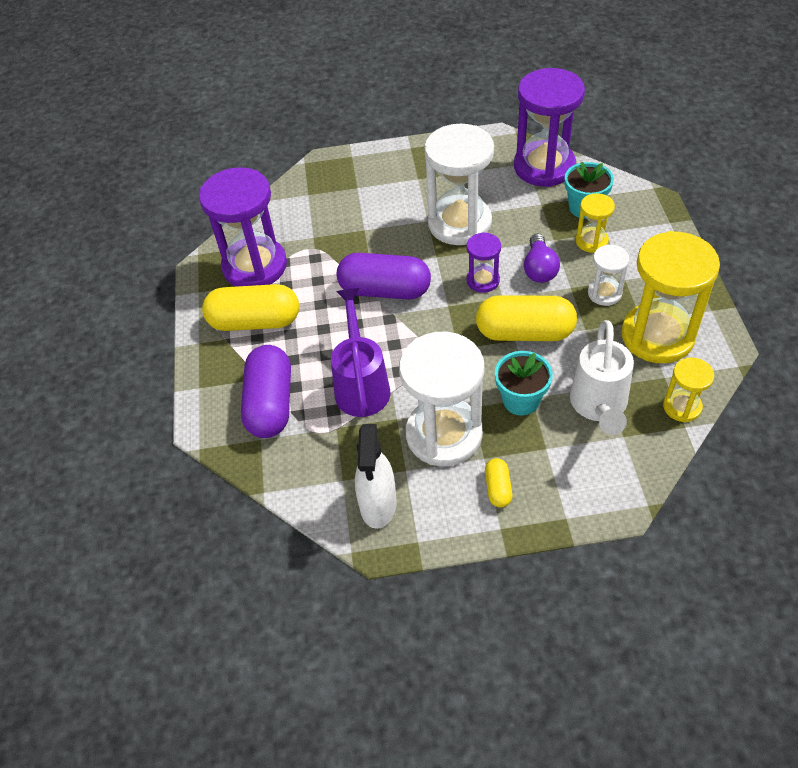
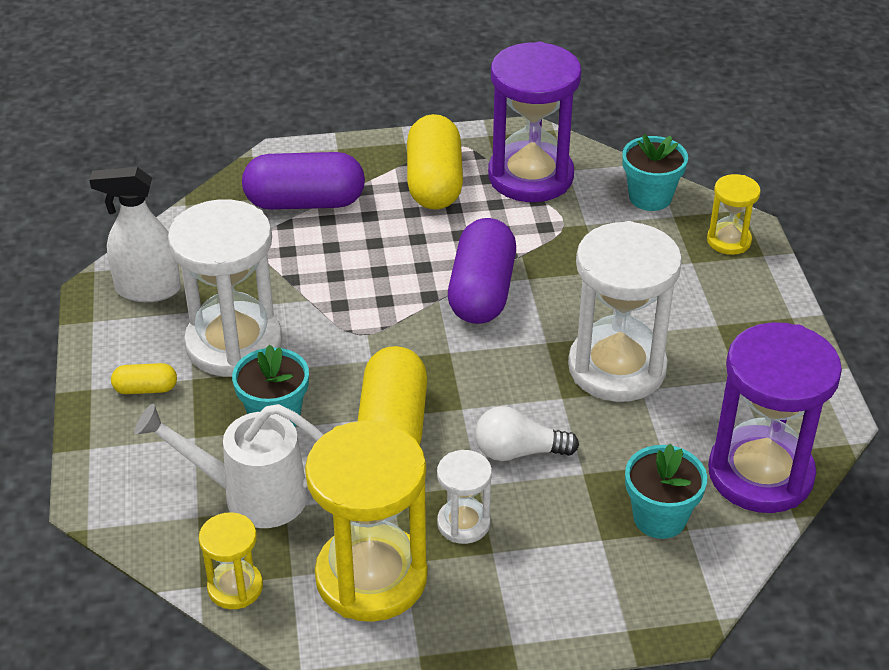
camera: 85 degrees right, 10 degrees down
(287, 205) = (650, 197): none -> turquoise flower pot
(361, 385) = (322, 273): purple watering can -> none
(483, 280) = (496, 389): purple hourglass -> none
(539, 268) = (518, 452): purple light bulb -> white light bulb
(591, 241) = (578, 519): yellow hourglass -> yellow hourglass (728, 241)

